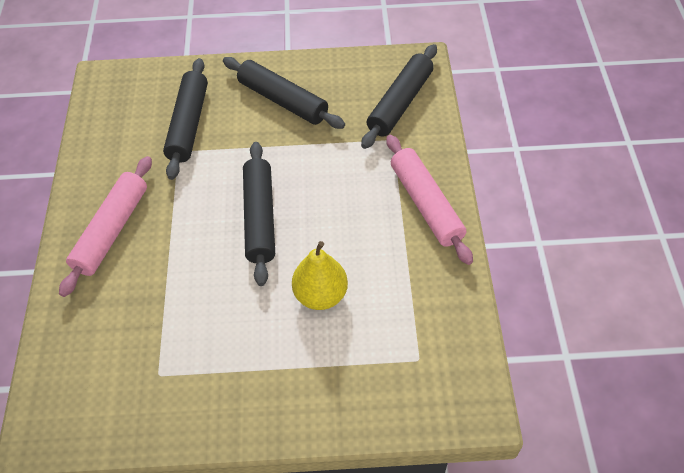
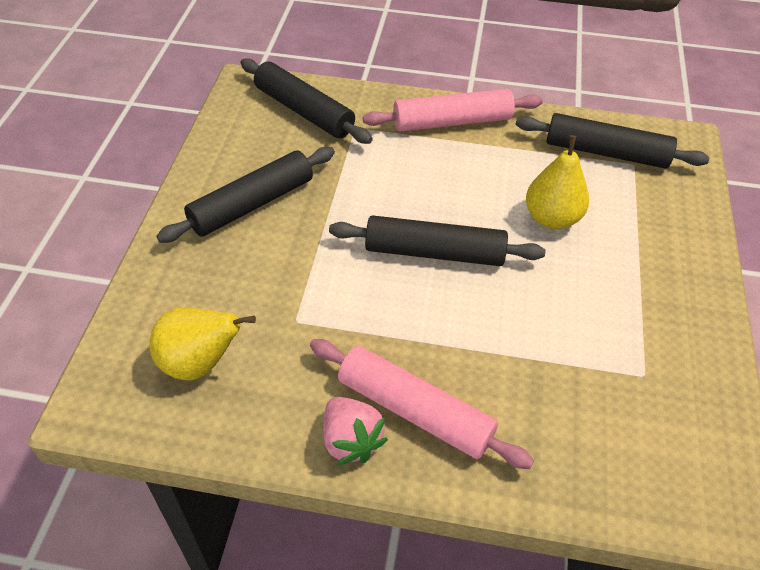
camera: 80 degrees left, 5 degrees down
(86, 201) = (351, 441): none -> pink strawberry
(137, 114) = (200, 363): none -> yellow pear
(188, 124) = (249, 304): black rolling pin -> black rolling pin (606, 152)

